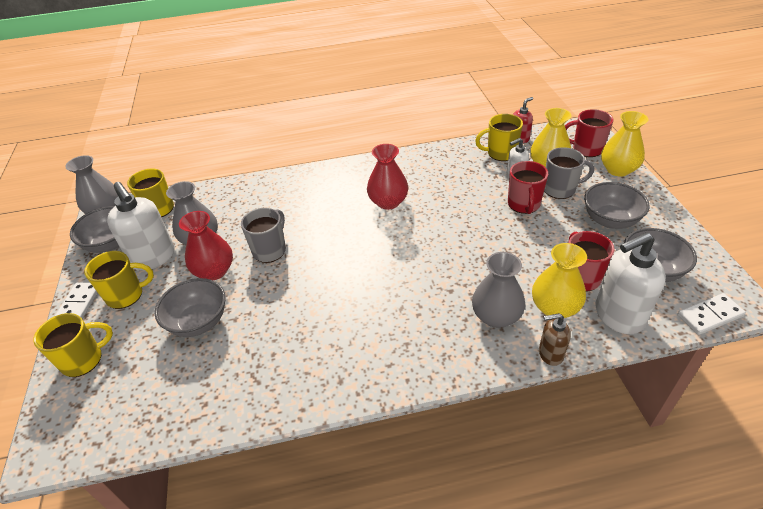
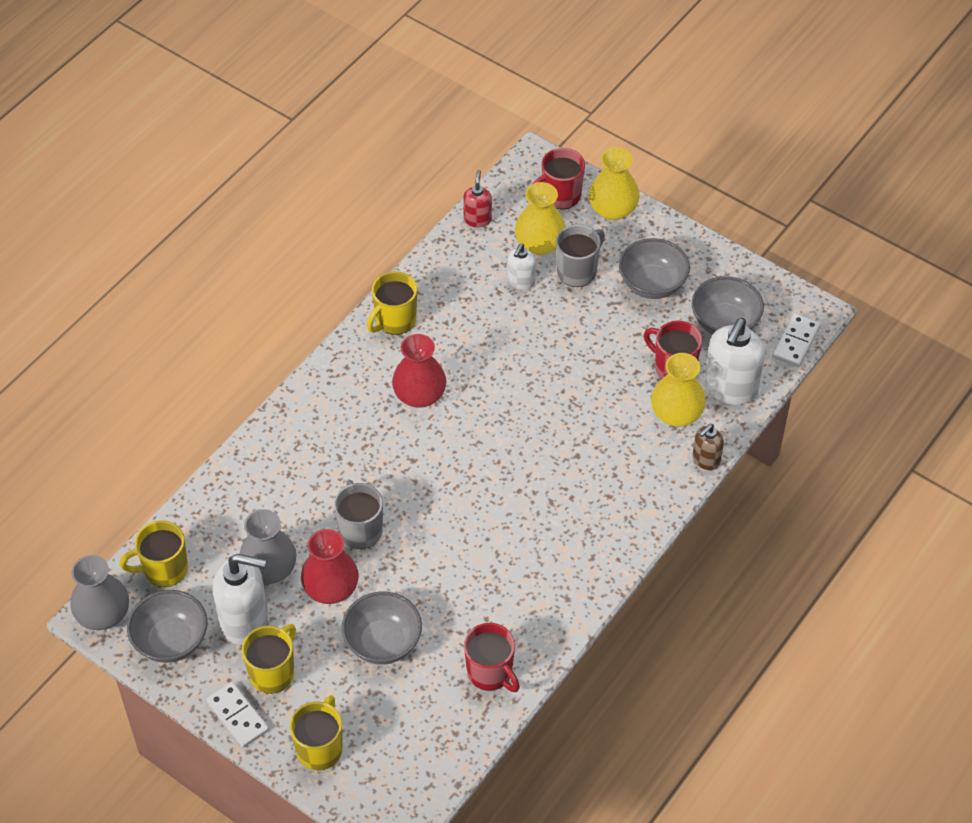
camera: 45 degrees left, 10 degrees up
(496, 316) = (637, 454): grey vase -> none
(500, 153) = (476, 254): yellow mug -> yellow mug (394, 320)
(524, 204) = (559, 313): red mug -> red mug (490, 673)

